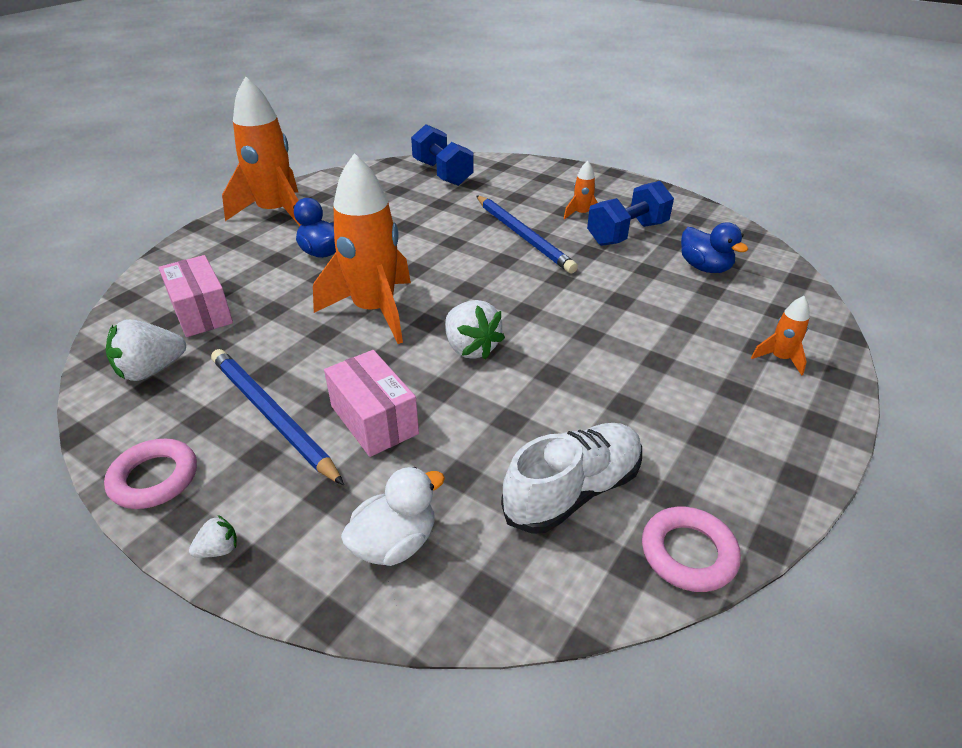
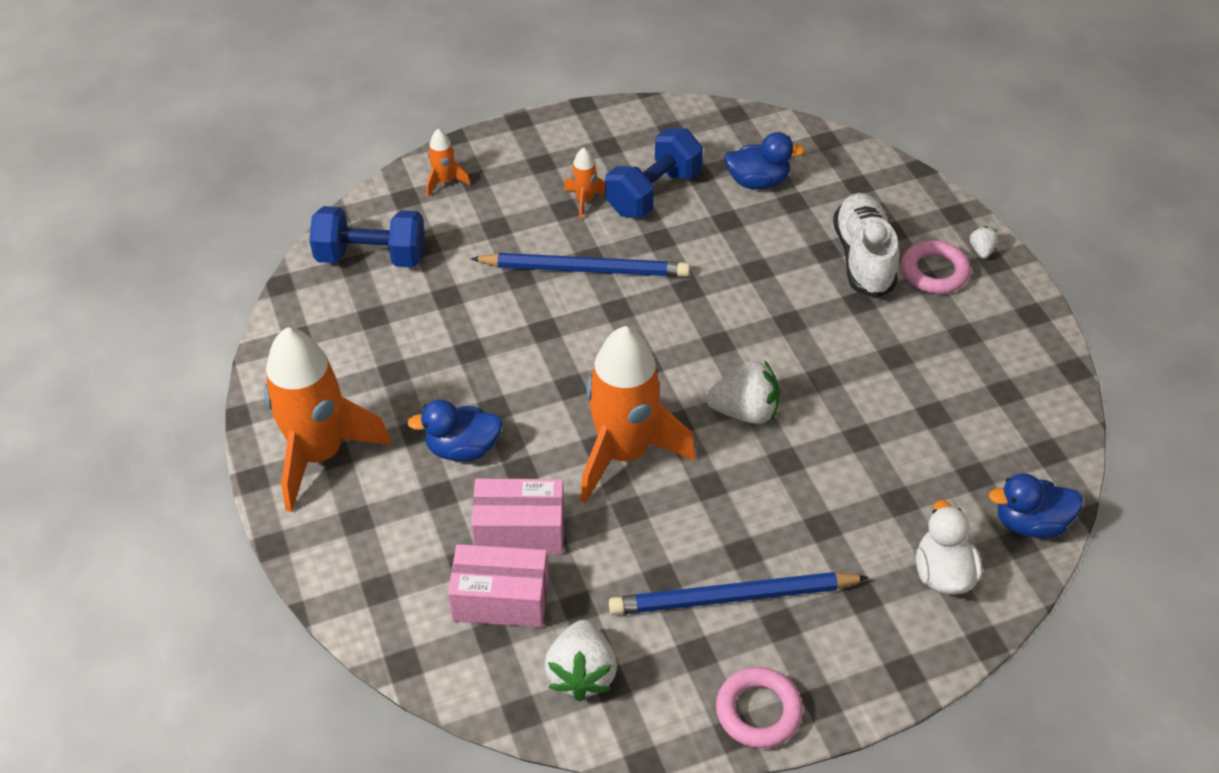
camera: 55 degrees left, 10 degrees up
(219, 549) = (876, 688): white strawberry -> white strawberry (981, 250)
(374, 420) = (793, 526): pink box -> pink box (520, 531)
(519, 591) = (1030, 523): none -> blue duck
(573, 491) = (962, 443): white shoe -> white shoe (863, 258)
(627, 234) = (653, 193): blue dumbbell -> blue dumbbell turned 45 degrees clockwise
(688, 553) = (1056, 416): pink ring -> pink ring (934, 272)
(779, 358) = (913, 230): orange rocket -> orange rocket (444, 182)

